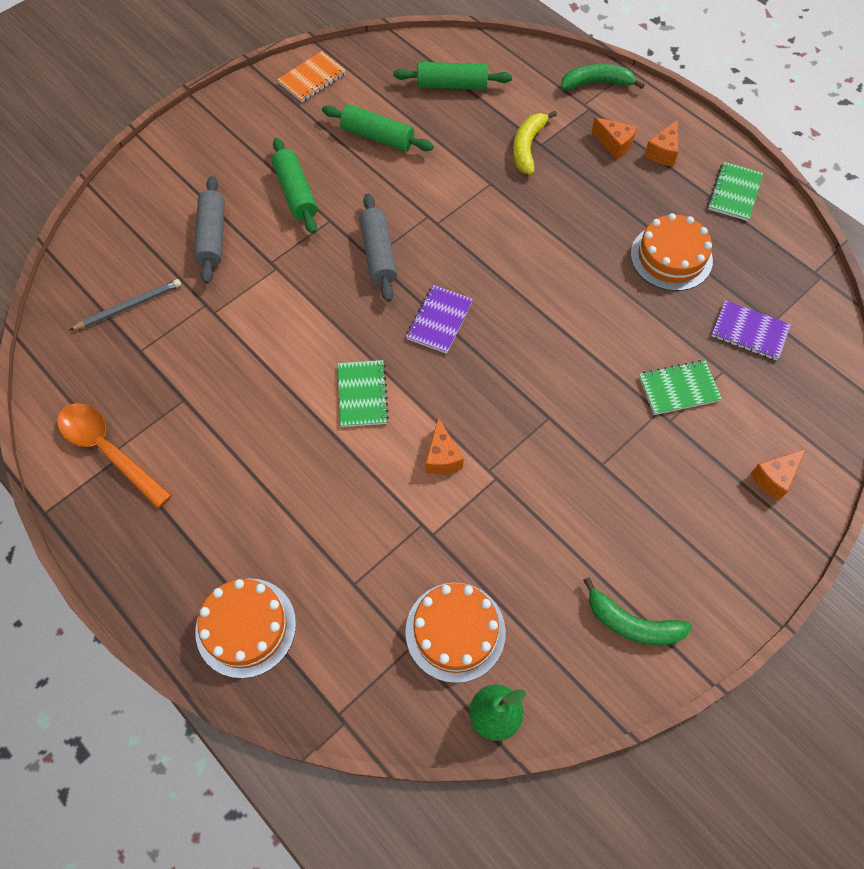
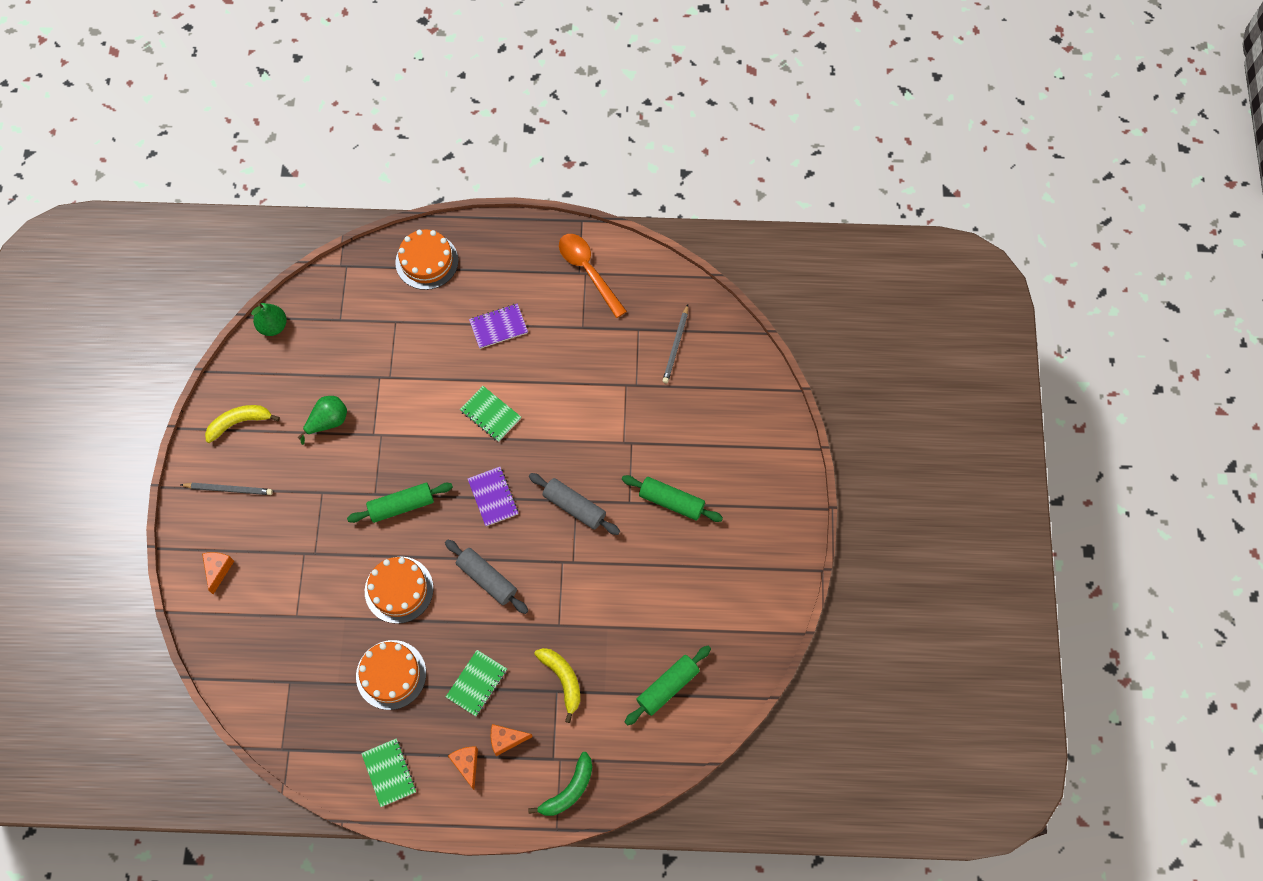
camera: 135 degrees right, 5 degrees up
(108, 450) = (588, 271): orange spoon -> orange spoon turned 120 degrees counterclockwise
(212, 236) = (684, 427): grey rolling pin -> grey rolling pin (487, 579)
(312, 78) = (767, 599): orange notebook -> none
(377, 137) = (669, 593): green rolling pin -> green rolling pin (401, 506)
(442, 457) = (413, 420): orange cheese -> none
(455, 631) = (324, 344): orange cake -> orange cake (399, 589)
(531, 534) = (328, 421): none -> green pear
(632, 623) = (239, 423): green banana -> yellow banana
(678, 389) = (314, 579): green notebook -> green notebook (476, 683)
(701, 554) = (229, 489): none -> grey pencil
(749, 332) = (299, 660): purple notebook -> purple notebook (498, 327)

